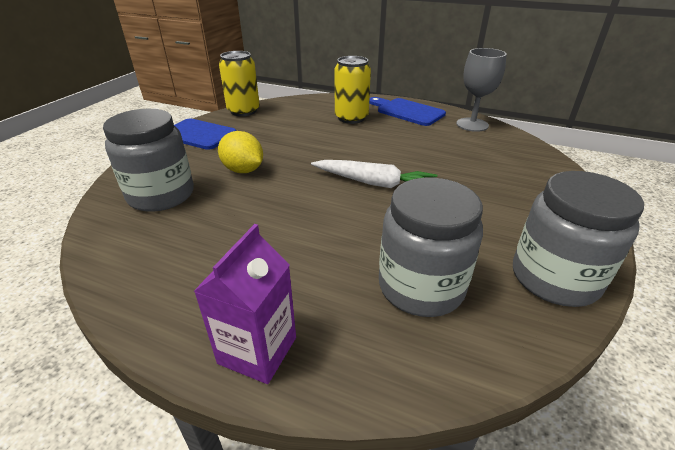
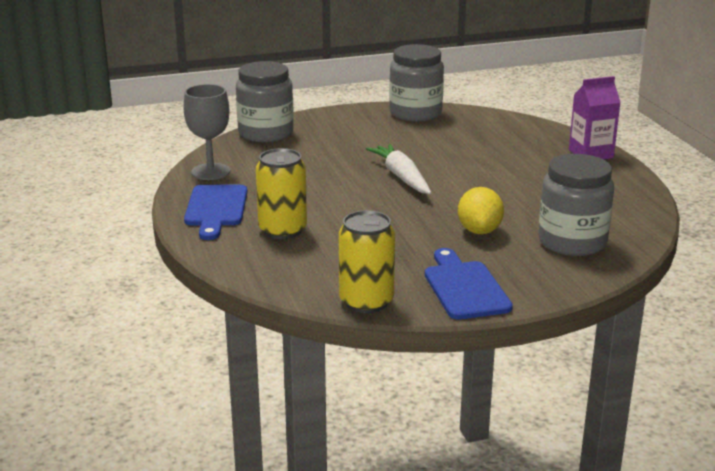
camera: 130 degrees left, 10 degrees down
(421, 287) = (482, 136): grey jar -> grey jar (266, 133)

